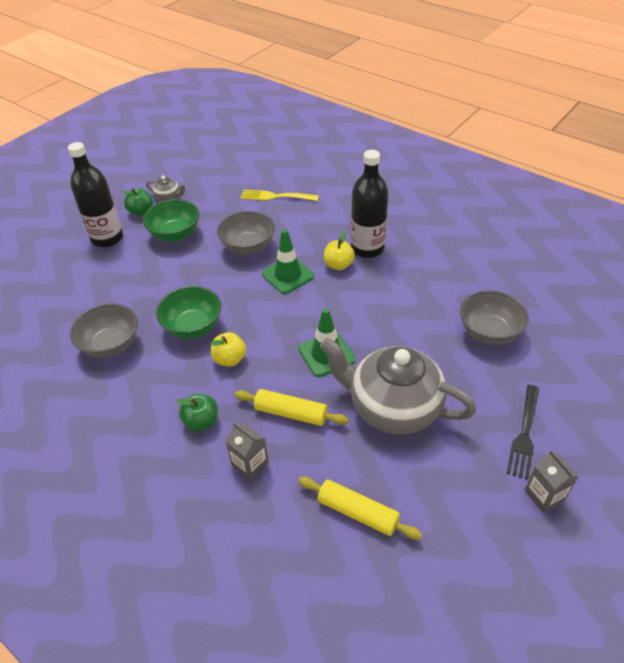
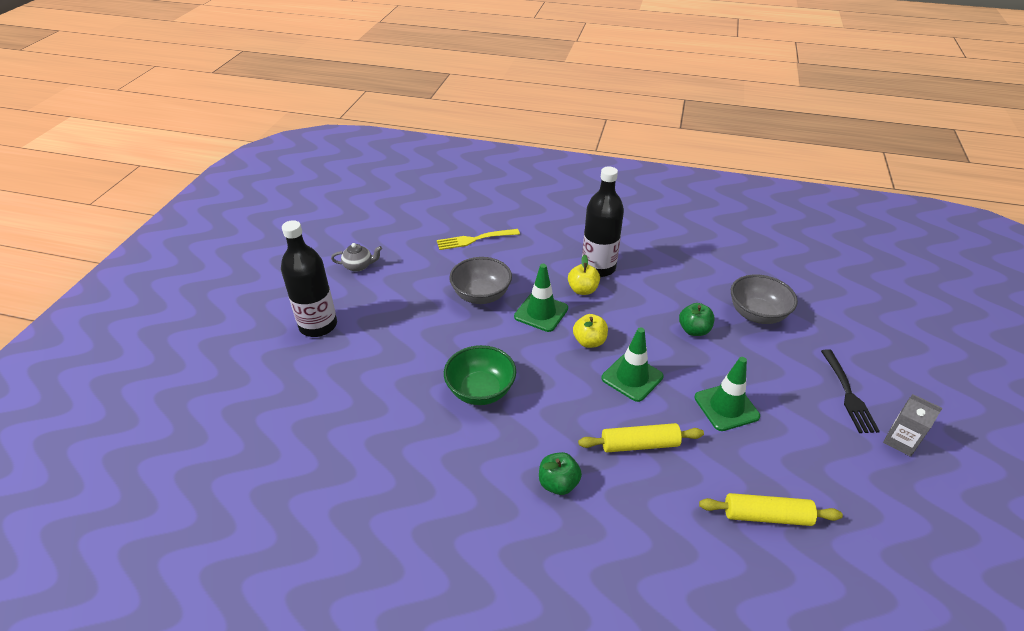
camera: 25 degrees left, 5 degrees down
(111, 345) = (403, 437): grey bowl -> none
(141, 212) = (338, 288): green apple -> green apple (694, 330)
(175, 234) = (394, 302): green bowl -> none
(230, 359) = (542, 411): yellow apple -> yellow apple (589, 341)
(250, 464) = (636, 508): grey carton -> none
(393, 407) = (726, 407): grey teapot -> green traffic cone

